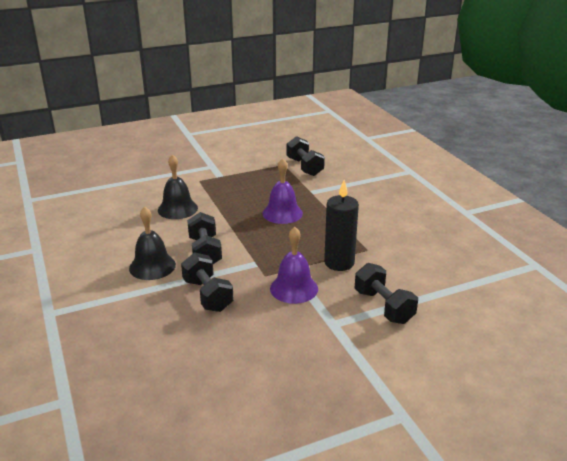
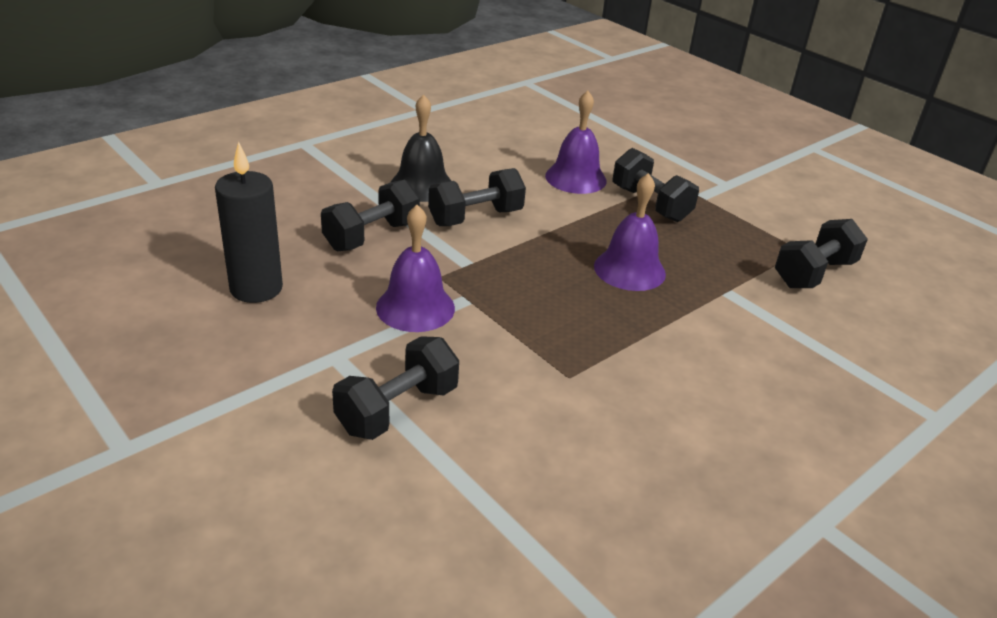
camera: 70 degrees right, 5 degrees up
(177, 209) = (575, 178): black bell -> purple bell
(220, 192) = (650, 204): none -> black dumbbell
(339, 263) = (509, 347): black candle -> black candle (256, 288)

